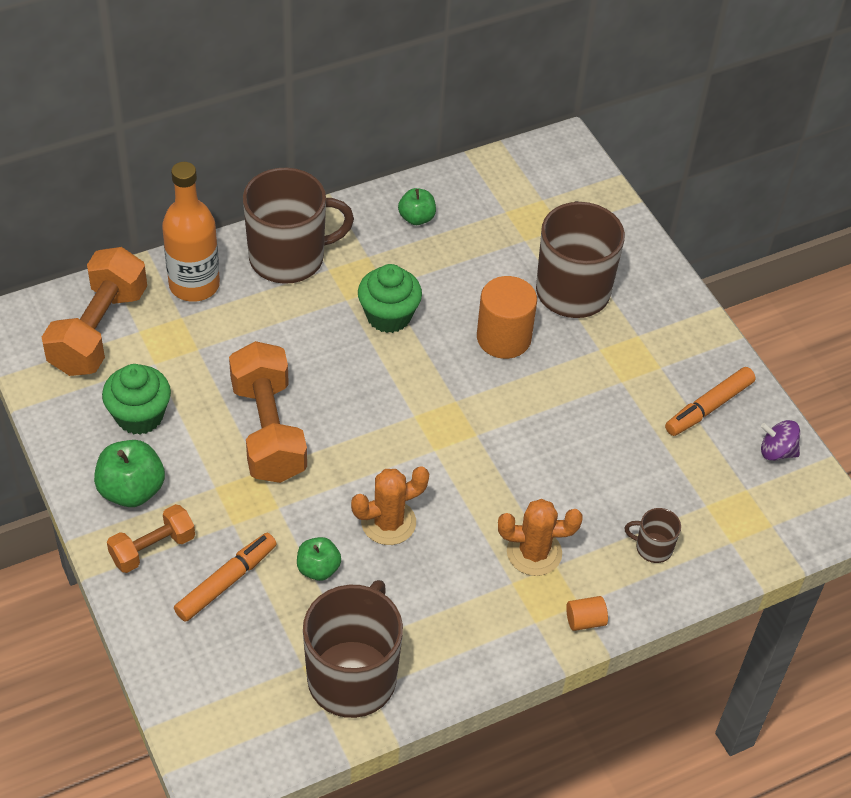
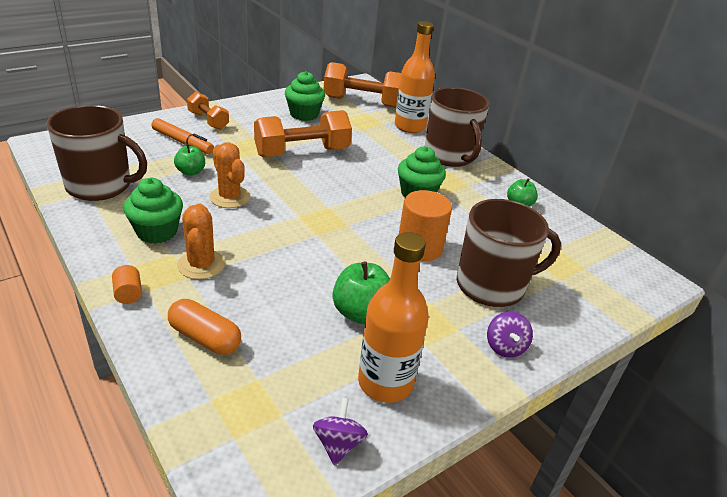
camera: 80 degrees right, 15 degrees down
(131, 490) = (250, 114): green apple -> green apple (361, 313)
(466, 601) = (157, 232): none -> green cupcake
(653, 547) = (205, 338): brown mug -> orange capsule
(662, 305) = (505, 347): none -> purple spinning top
(709, 407) = (385, 382): orange marker -> orange bottle

